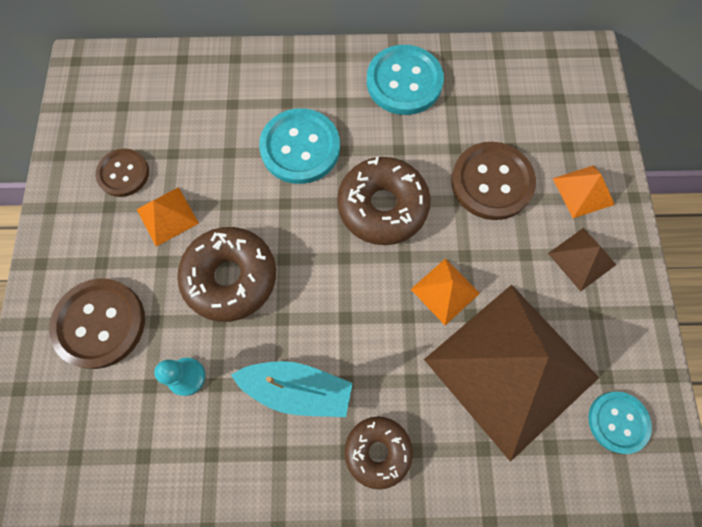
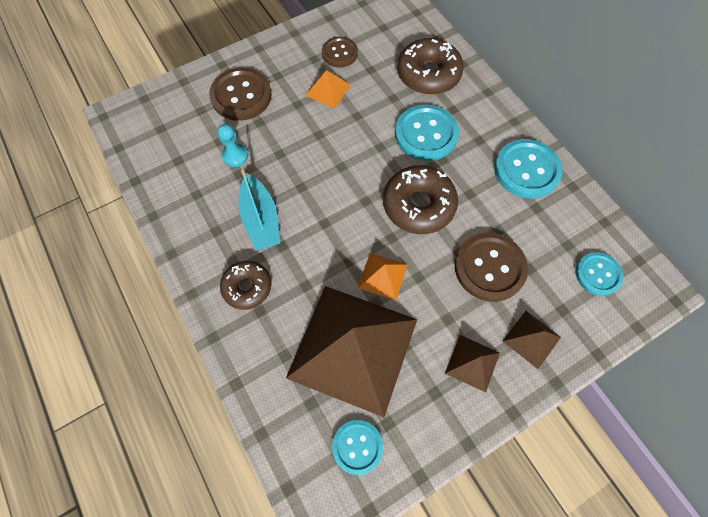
camera: 60 degrees right, 5 degrees down
(231, 277) = (310, 144): brown donut -> brown donut (428, 74)
(548, 95) = (597, 274): none -> turquoise button
(583, 191) = (531, 339): orange pyramid -> brown pyramid

